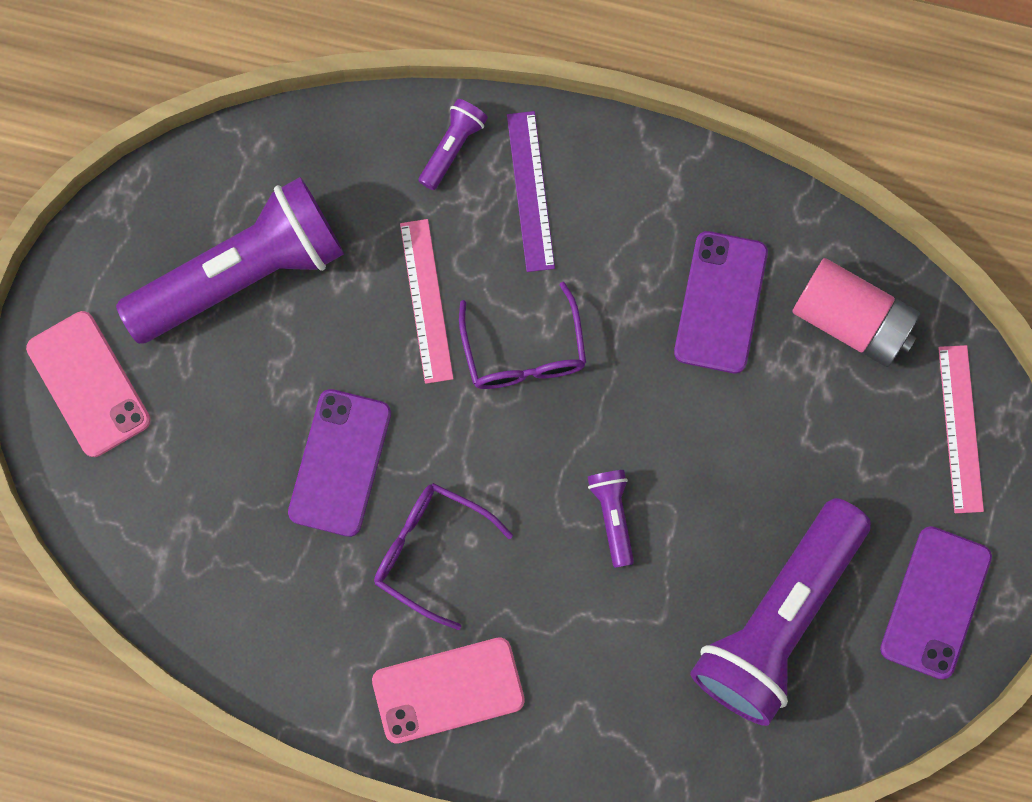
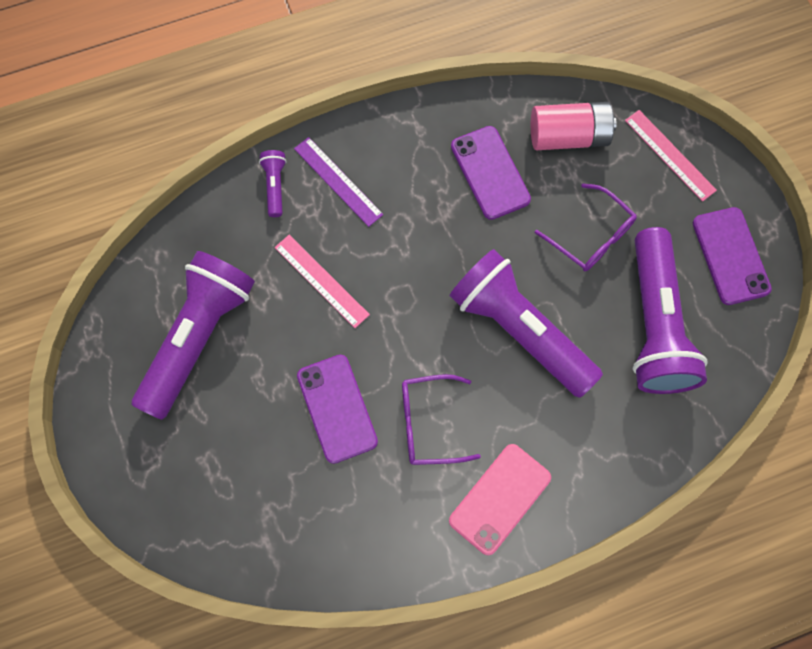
camera: 35 degrees left, 5 degrees down
(89, 384) = (146, 467): pink phone -> none
(524, 352) = (400, 272): purple glasses -> purple glasses (591, 236)
(612, 516) = (519, 330): purple flashlight -> purple flashlight, size x2.40

